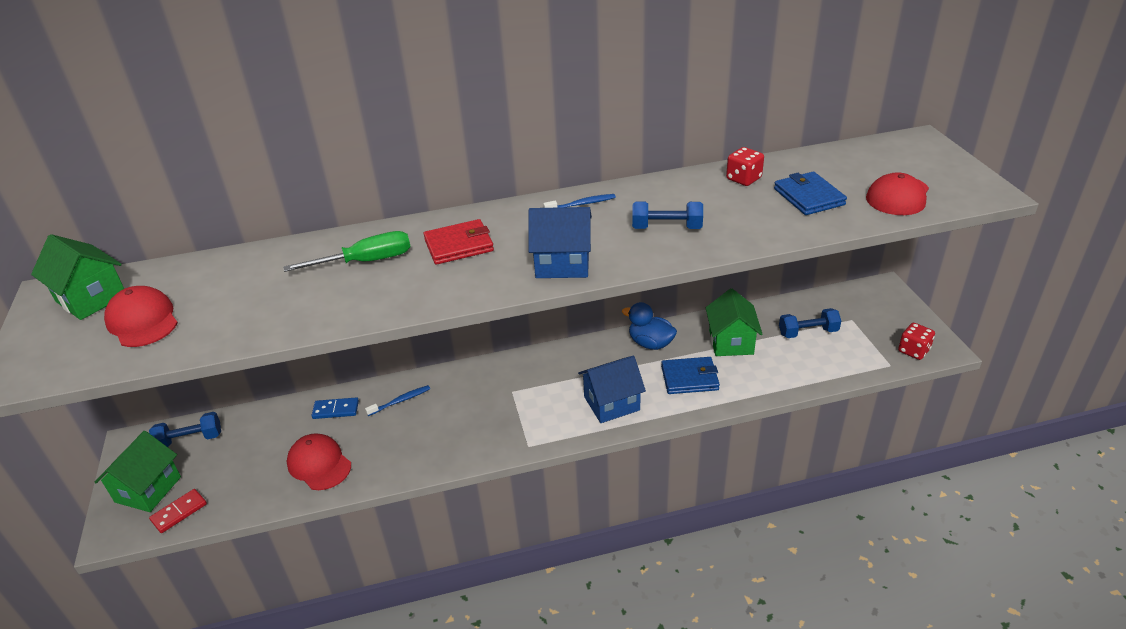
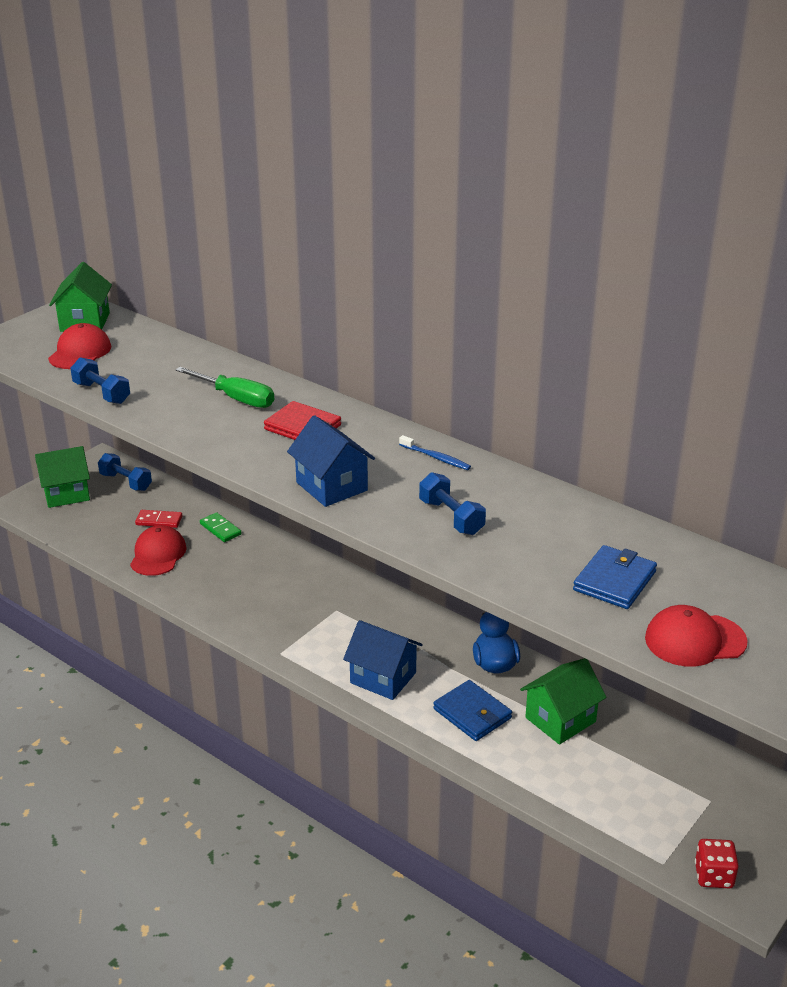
camera: 50 degrees right, 5 degrees down
(179, 512) = (58, 520): red domino -> red domino (159, 521)
(335, 410) = (220, 529): blue domino -> green domino
(400, 401) = (263, 555): blue toothbrush -> none
(743, 179) = (598, 529): red dice -> none
(808, 332) = (644, 773): blue dumbbell -> blue dumbbell (102, 393)

